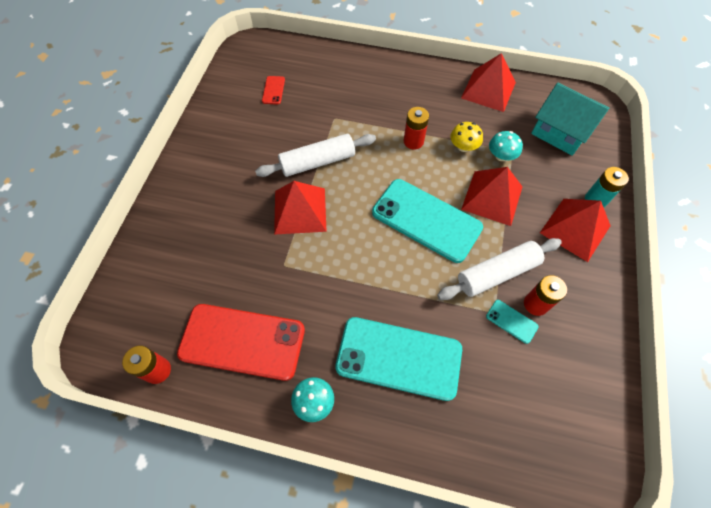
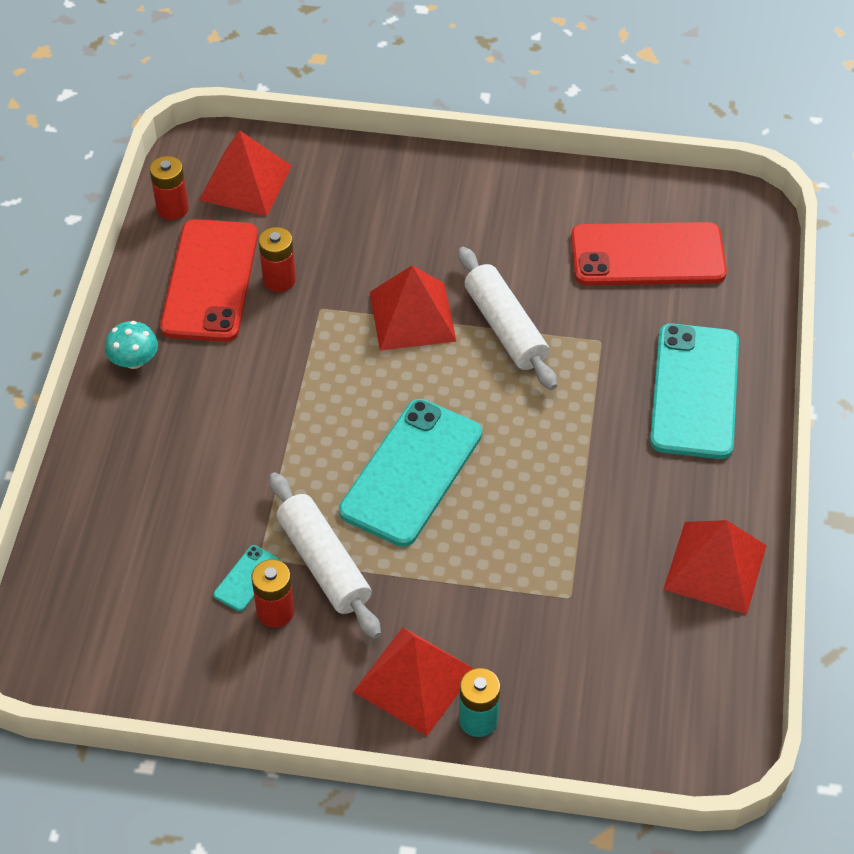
camera: 85 degrees right, 10 degrees down
(273, 90) = (647, 255): red phone -> red phone, size x2.41
(398, 358) = (190, 445): turquoise phone -> turquoise phone (694, 391)
(413, 141) = (568, 452): red battery -> red battery (279, 280)
(463, 147) = (568, 524): yellow mushroom -> none
(492, 198) = (464, 562): red pyramid -> red pyramid (245, 182)
(501, 156) = (556, 580): turquoise mushroom -> none
(560, 133) = (627, 679): turquoise house -> none

